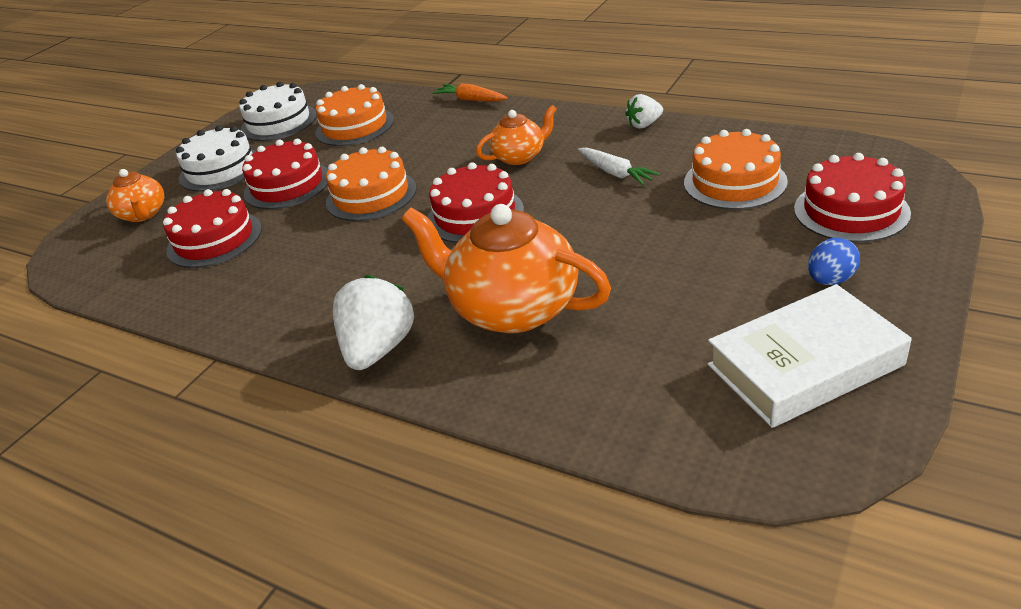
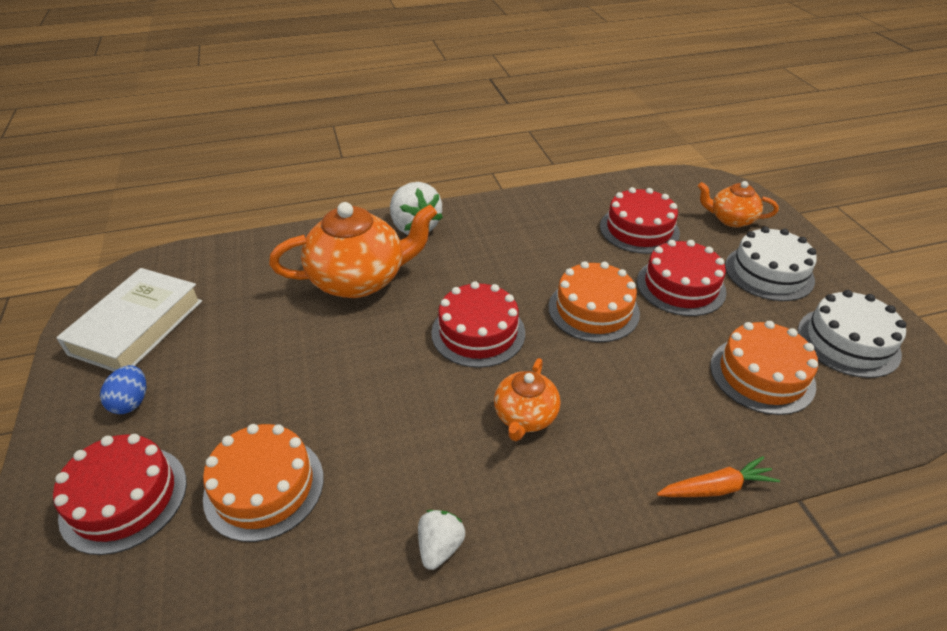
camera: 130 degrees right, 5 degrees up
(615, 173) = (401, 440): white carrot -> none

